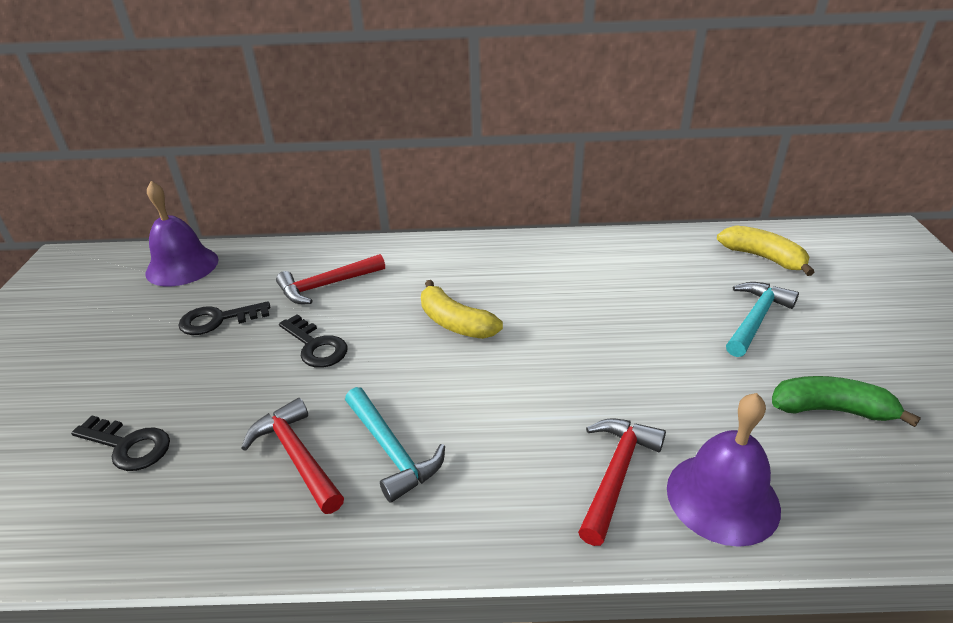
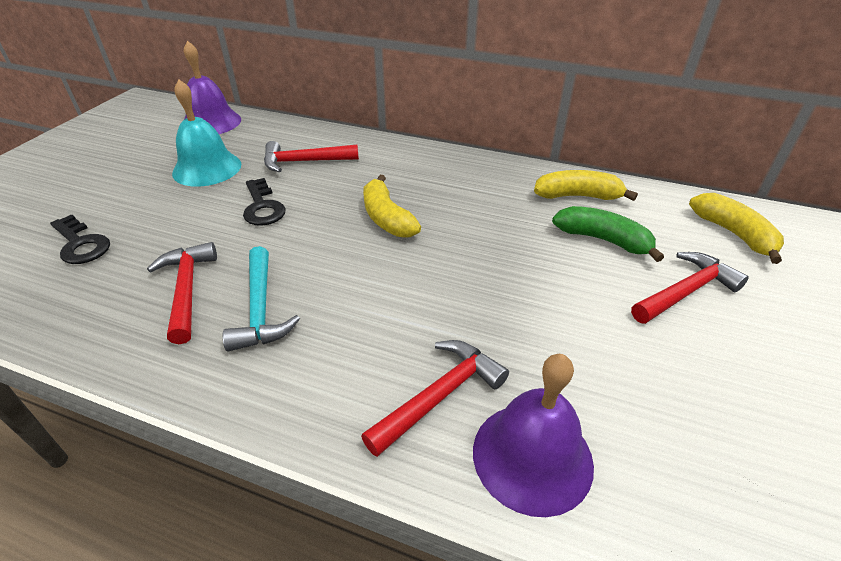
camera: 20 degrees right, 5 degrees up
(218, 320) = (207, 168): black key -> turquoise bell
(618, 255) = (578, 196): none -> yellow banana
(755, 319) = (685, 291): turquoise hammer -> red hammer
(831, 410) = (715, 409): green banana -> green banana (603, 240)

